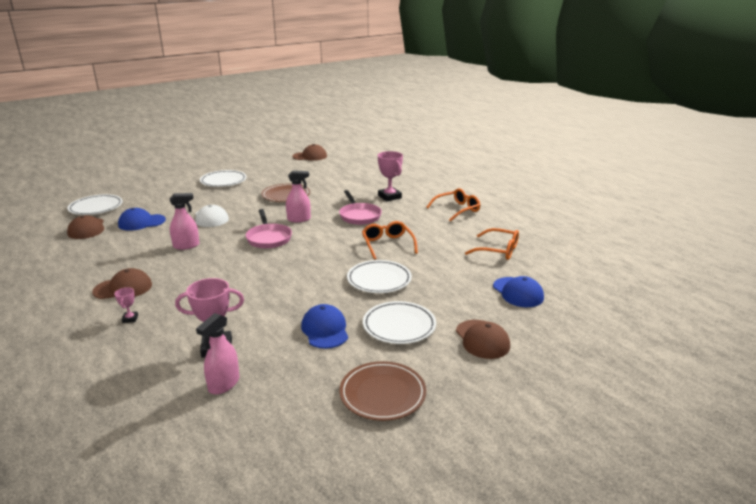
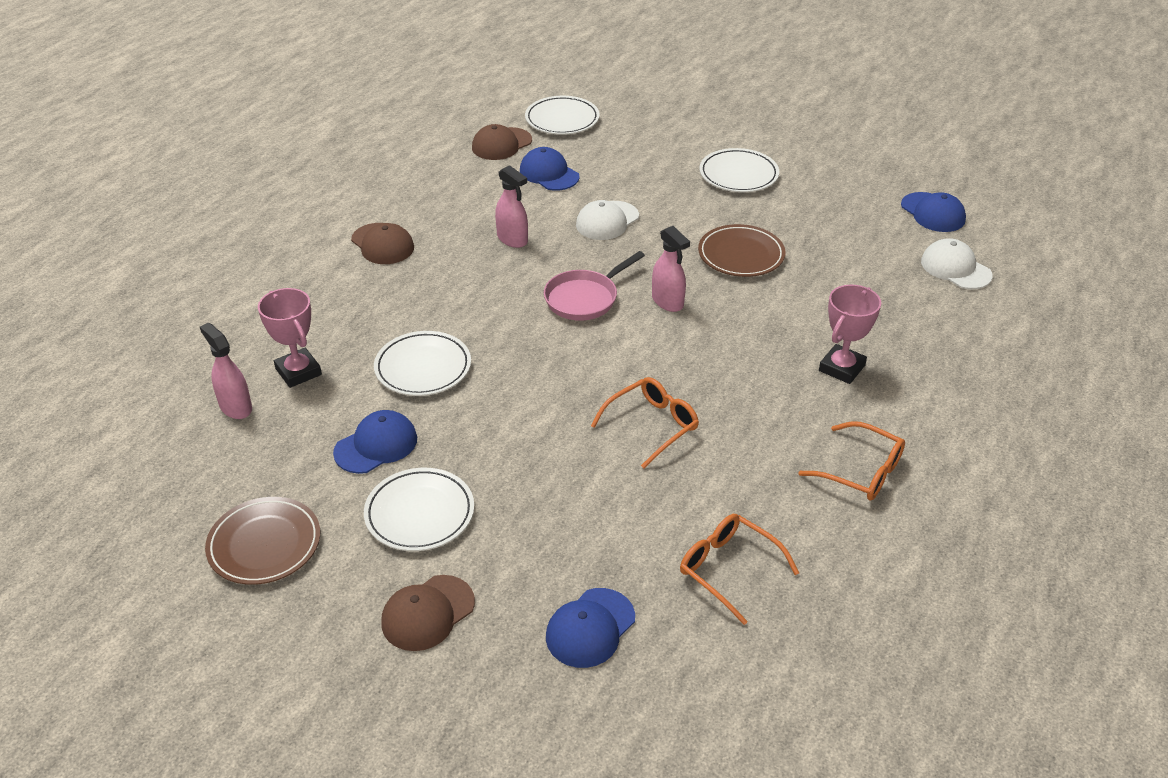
camera: 65 degrees right, 15 degrees up
(130, 319) = (324, 282): pink trophy -> none
(224, 384) = (235, 407): pink spray bottle -> pink spray bottle turned 45 degrees clockwise
(310, 156) = (933, 213): brown cap -> blue cap
(351, 162) = (955, 268): none -> white cap
(359, 216) = (732, 359): pink pan -> none
(379, 280) = (533, 453): white plate -> white plate (423, 368)
(498, 250) = (728, 569): orange glasses -> orange glasses turned 135 degrees clockwise

